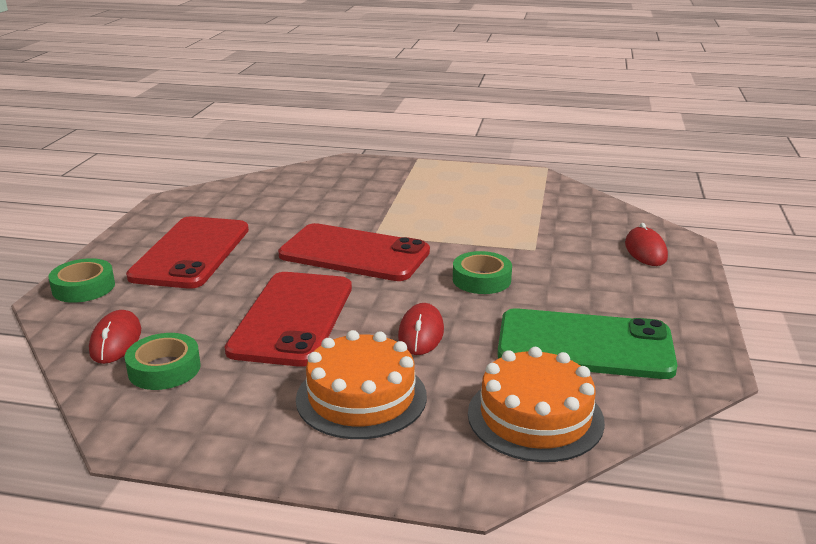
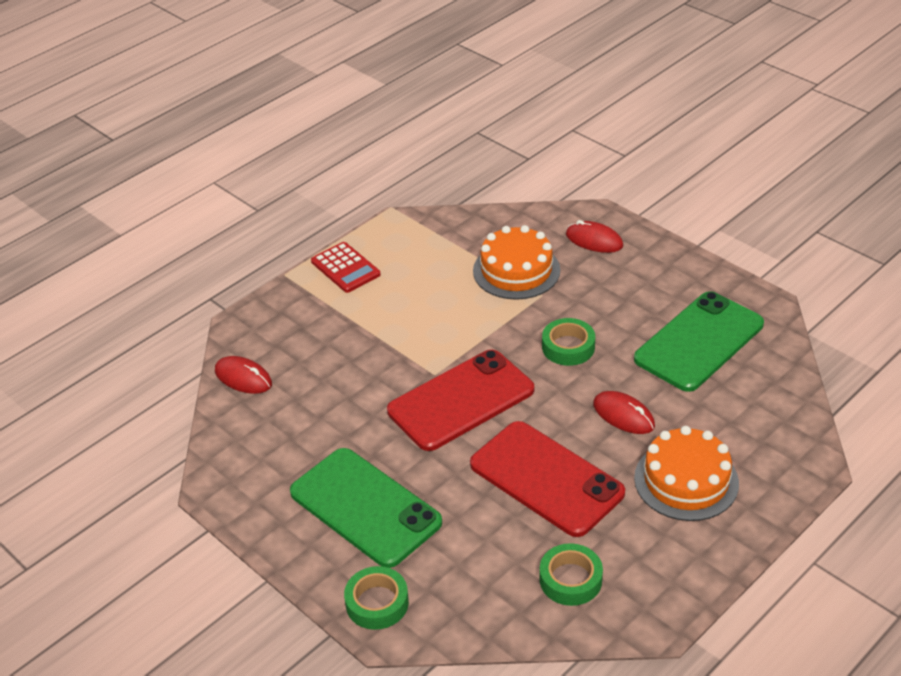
camera: 55 degrees left, 15 degrees up
(116, 341) = (501, 600): red mouse -> red mouse (243, 378)
(191, 253) = (365, 507): red phone -> green phone
(453, 173) = (345, 268): none -> red calculator
(535, 417) = (764, 407): orange cake -> orange cake (516, 270)

